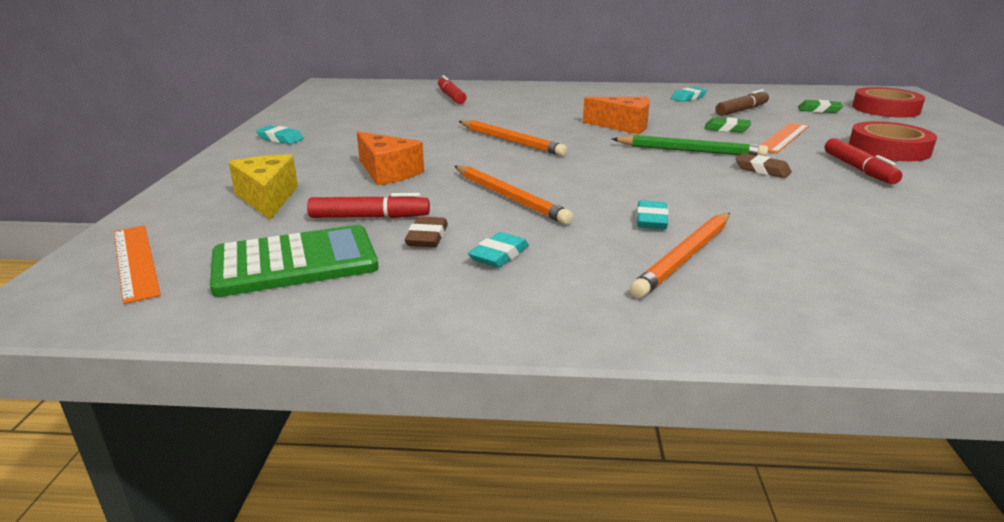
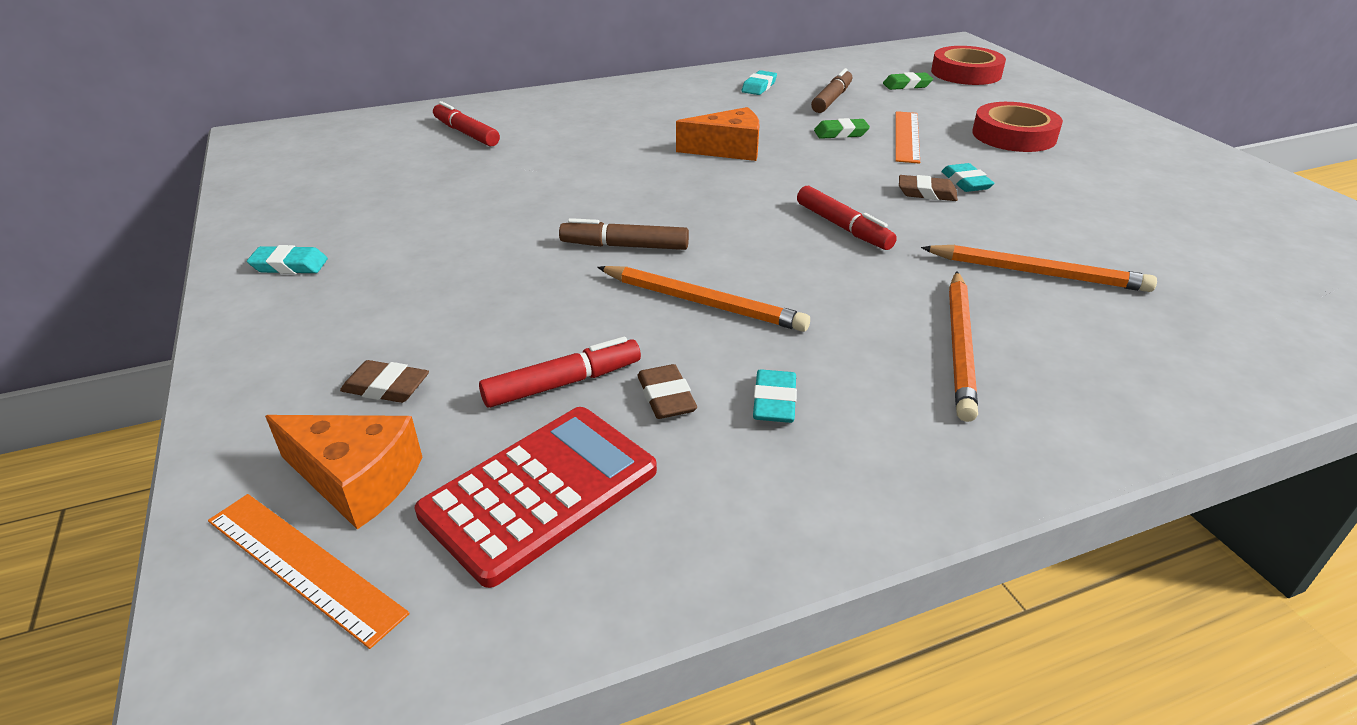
camera: 25 degrees left, 10 degrees up
(267, 198) = (386, 387): yellow cheese -> brown eraser
(295, 262) = (540, 492): green calculator -> red calculator
(388, 172) = (511, 296): orange cheese -> orange cheese (357, 480)
(489, 162) = (624, 246): none -> brown marker
(511, 141) = (619, 203): orange pencil -> orange pencil (1038, 273)
(651, 220) = (883, 299): turquoise eraser -> turquoise eraser (966, 182)
(690, 151) = (833, 177): green pencil -> none
(858, 169) = (1011, 172): red marker -> red marker (843, 227)

